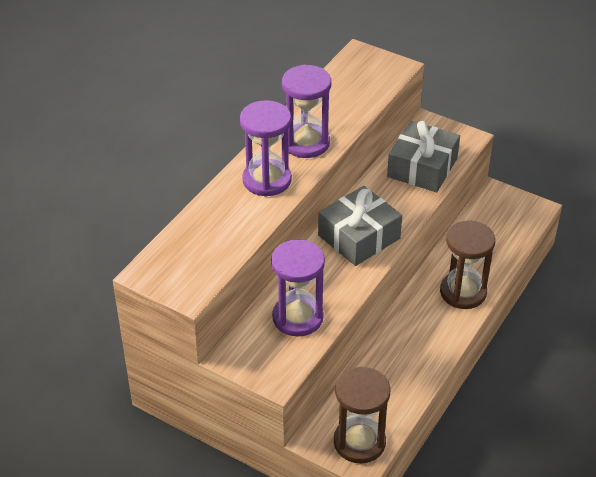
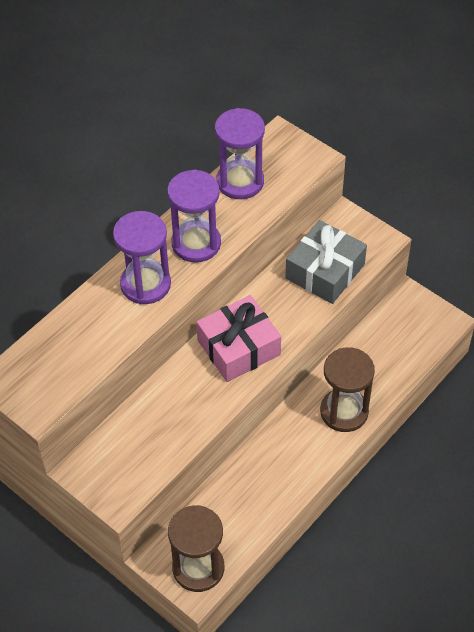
camera: 10 degrees right, 10 degrees up
(297, 317) = (154, 434): purple hourglass -> purple hourglass (240, 182)
(359, 237) = (238, 347): grey gift -> pink gift

